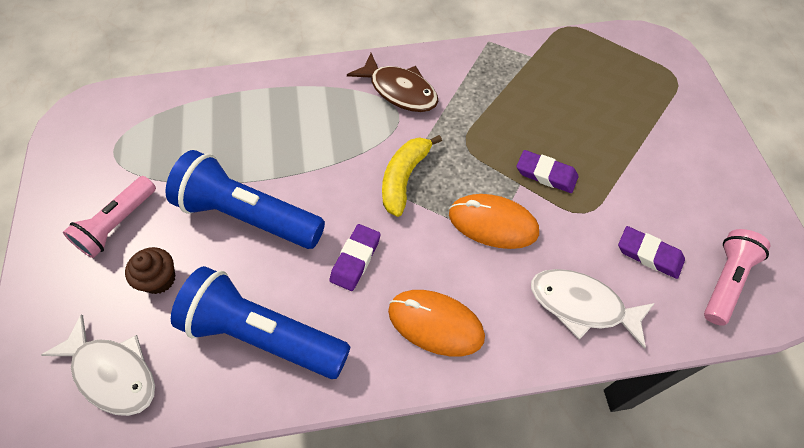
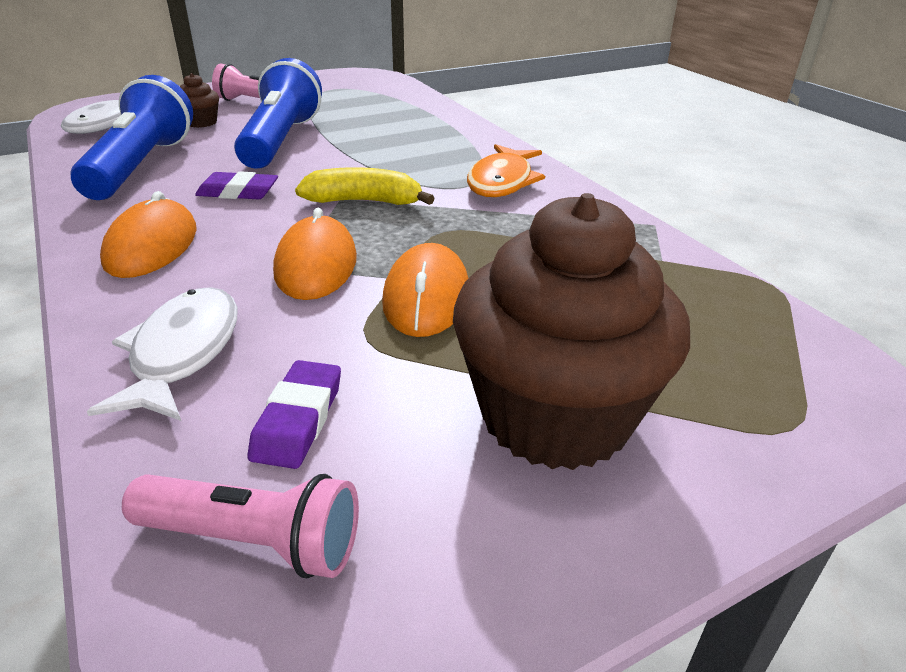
camera: 70 degrees right, 25 degrees down
(400, 91) = (502, 182): brown fish -> orange fish
(546, 174) = (426, 296): purple eraser -> orange mouse
(659, 152) = (555, 416): none -> brown cupcake

